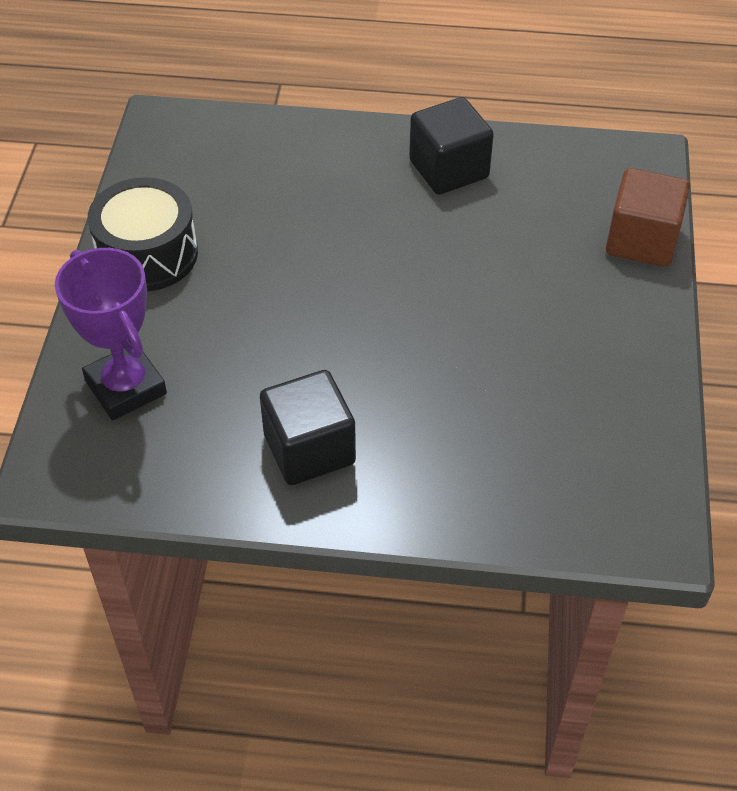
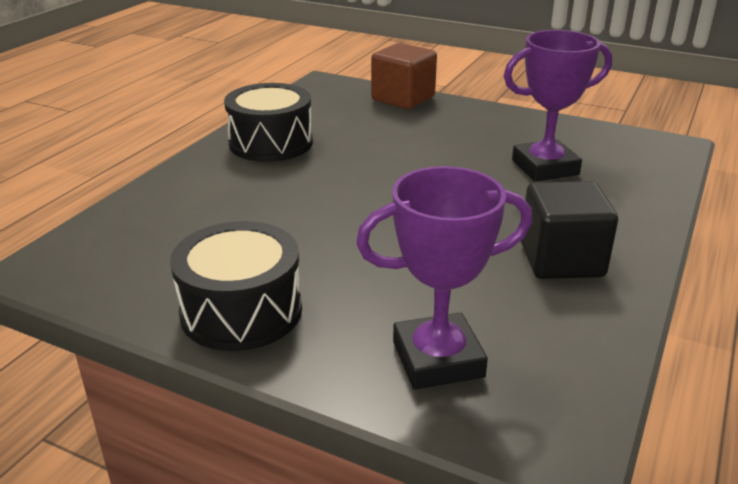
camera: 70 degrees left, 20 degrees down
(448, 169) = (271, 143): black cube -> black drum
(513, 410) = (545, 167): none -> purple trophy

